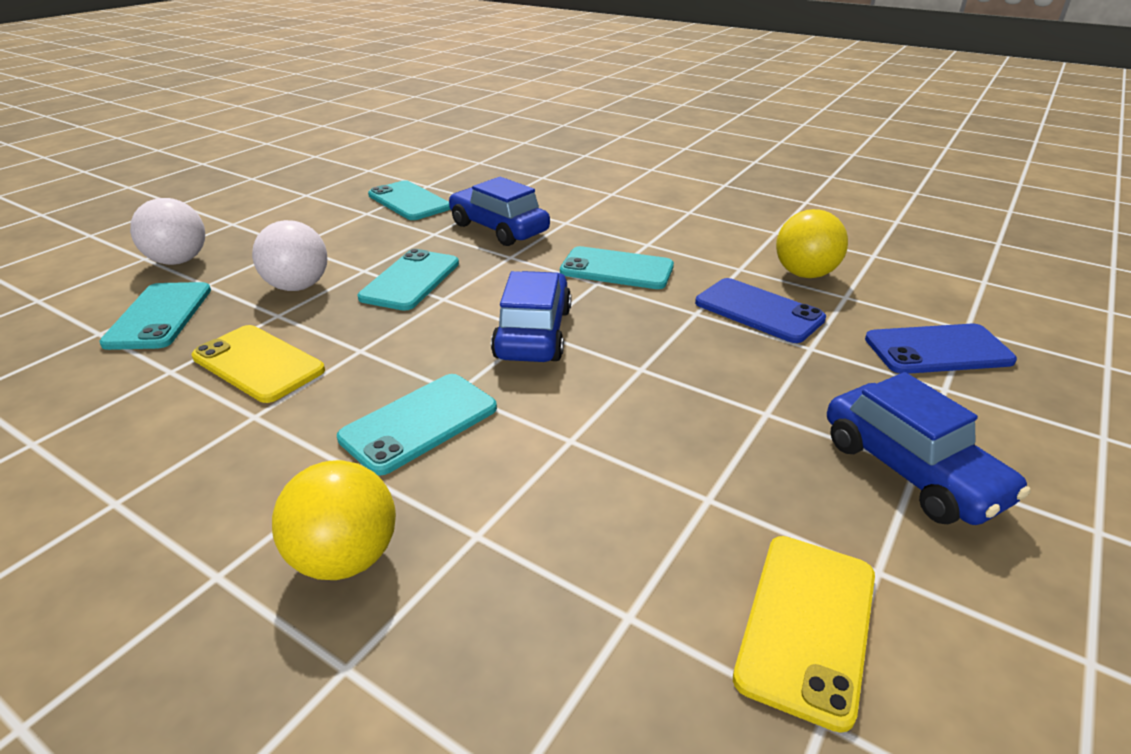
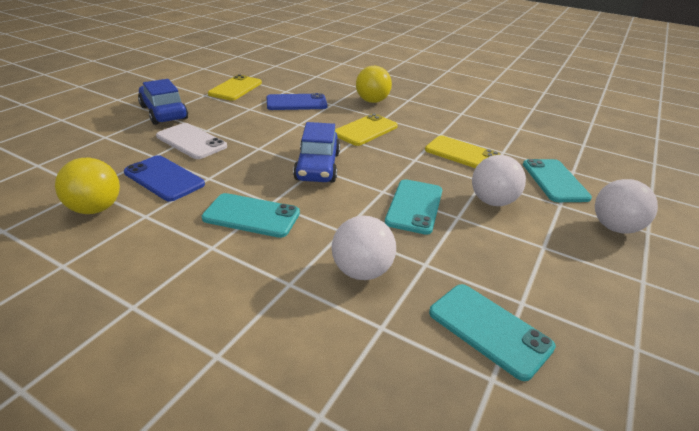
camera: 175 degrees right, 0 degrees up
(419, 423) = (365, 130): turquoise phone -> yellow phone
(498, 229) = (361, 271): blue car -> white ball
(773, 380) = (191, 141): none -> white phone
(937, 350) = (78, 153): blue phone -> blue phone (296, 103)

